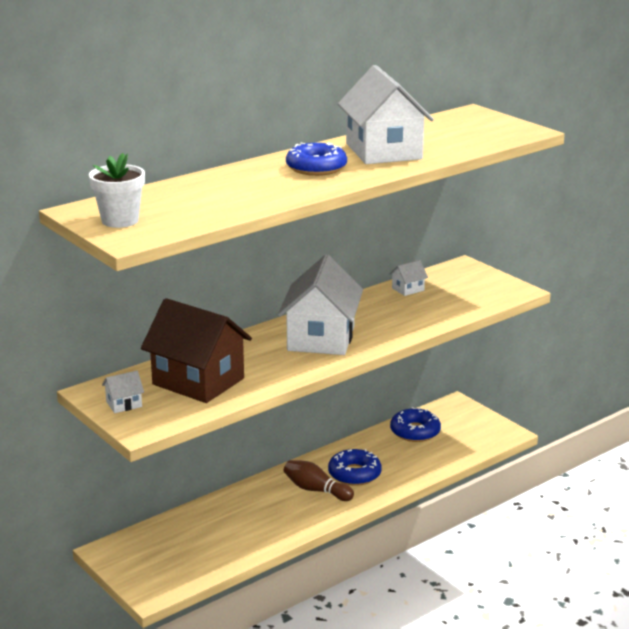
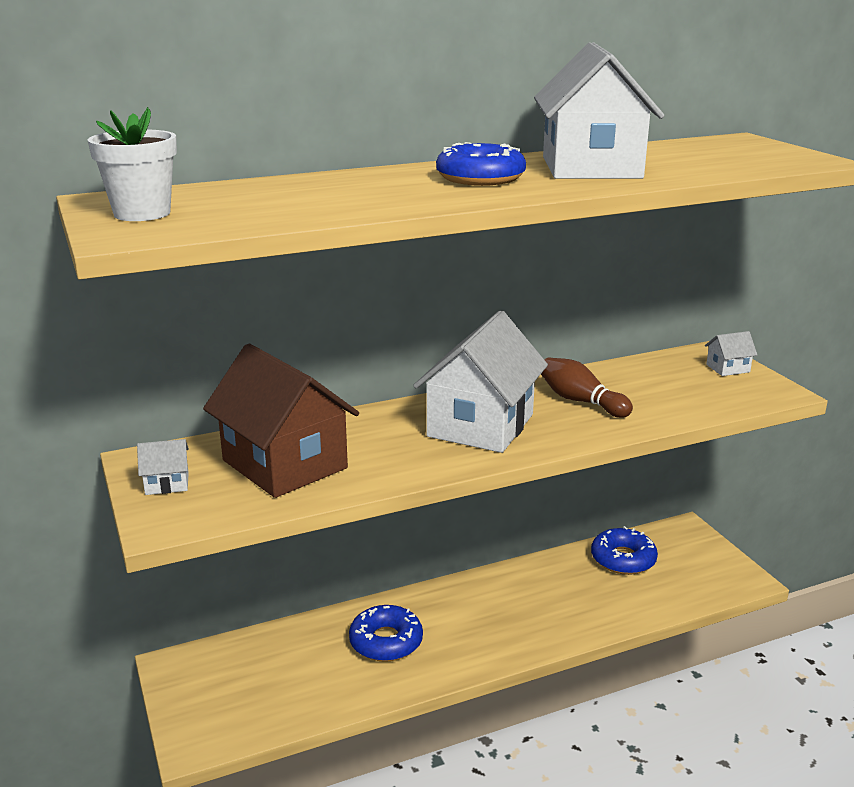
camera: 15 degrees right, 0 degrees up
(316, 490) = (469, 622): brown bowling pin -> brown bowling pin (580, 401)
(354, 474) = (526, 607): blue donut -> blue donut (386, 641)
(408, 289) = (625, 374): white house -> white house (728, 368)

